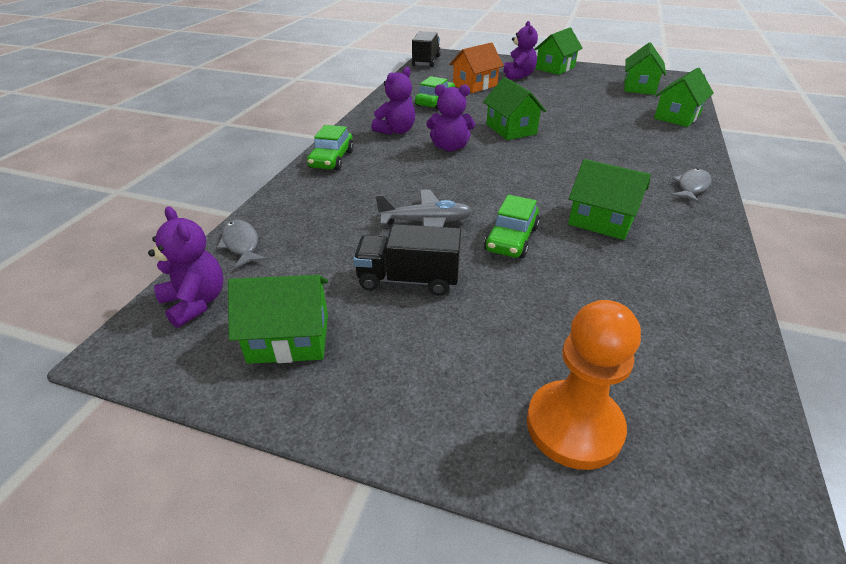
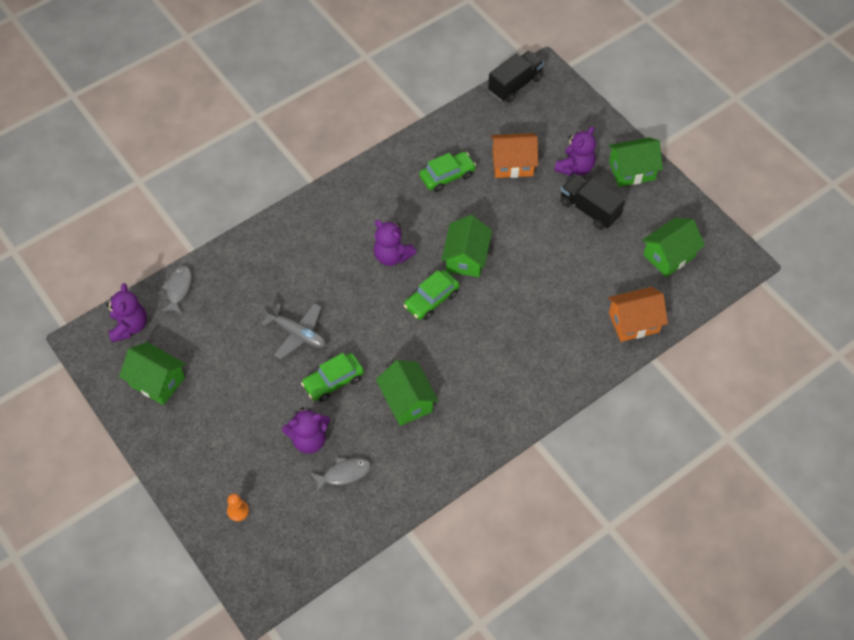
camera: 35 degrees right, 20 degrees up
(331, 159) = (294, 223): green car -> green car (431, 300)
(396, 131) = (373, 208): purple teddy bear -> purple teddy bear (309, 440)
(408, 279) = (245, 377): black truck -> black truck (589, 210)
(574, 426) = (238, 511): orange pawn -> orange pawn, size x0.44
(677, 117) = (634, 322): green house -> orange house
(691, 187) = (514, 409): grey fish -> grey fish (344, 474)

